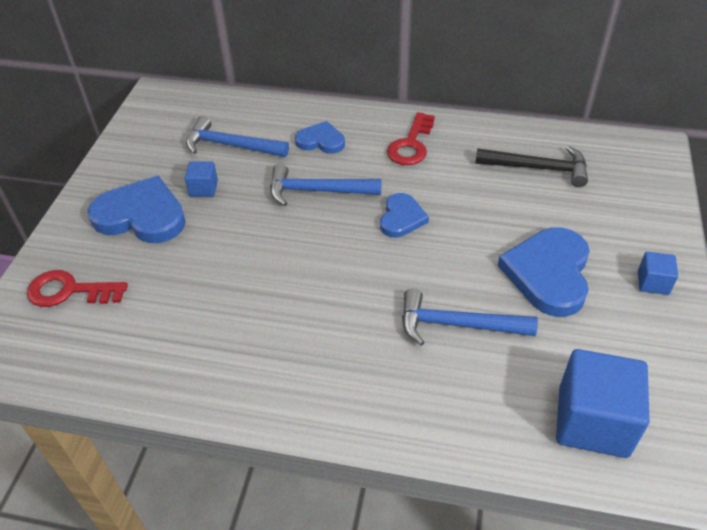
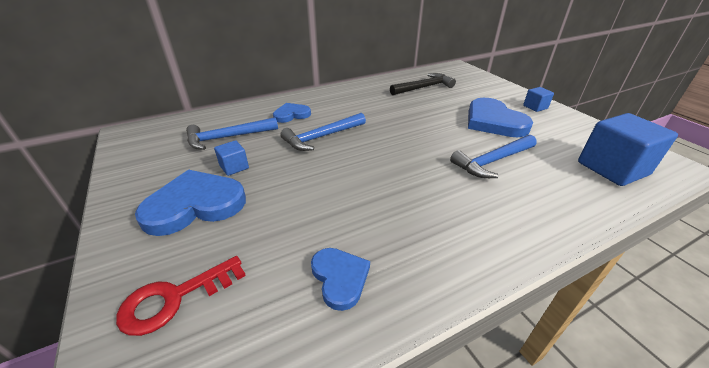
camera: 40 degrees left, 10 degrees down
(401, 218) = (390, 129): blue heart -> blue heart (340, 278)
(411, 145) = (348, 99): red key -> none

